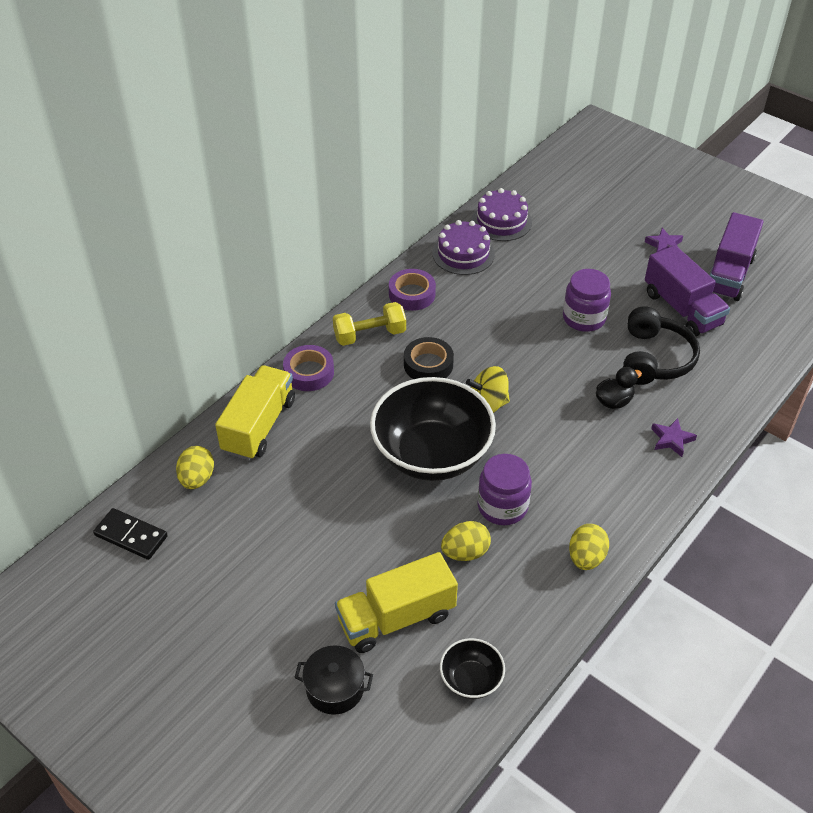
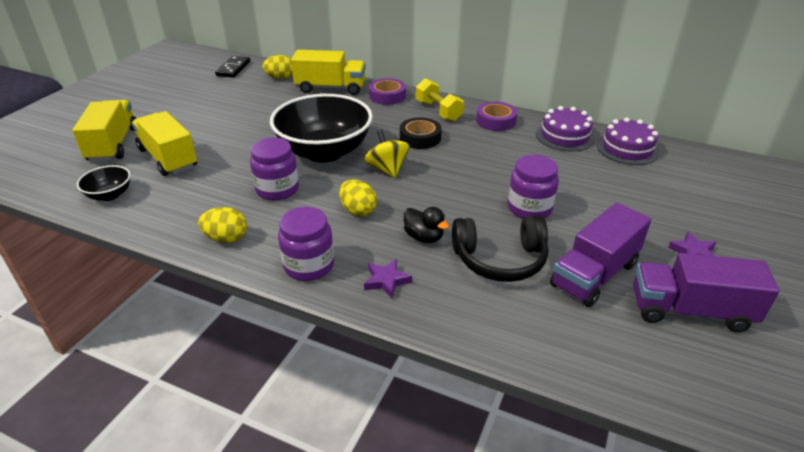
camera: 75 degrees right, 10 degrees down
(335, 688) = (113, 145): black pot -> yellow truck
(465, 552) = (228, 178): yellow egg -> yellow egg (358, 211)
(642, 492) = (309, 265): none -> purple jar

